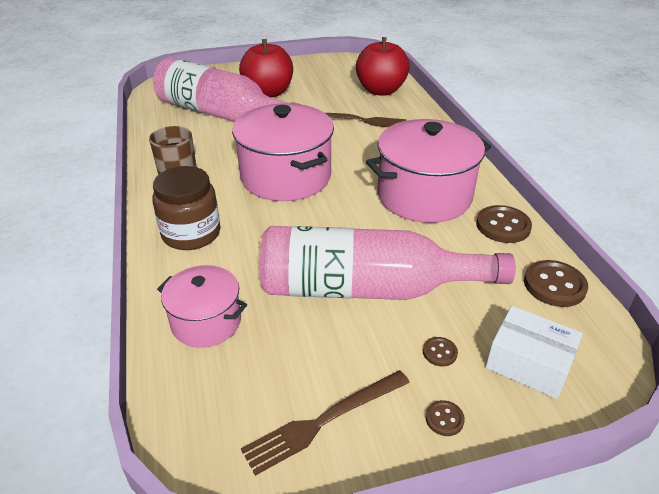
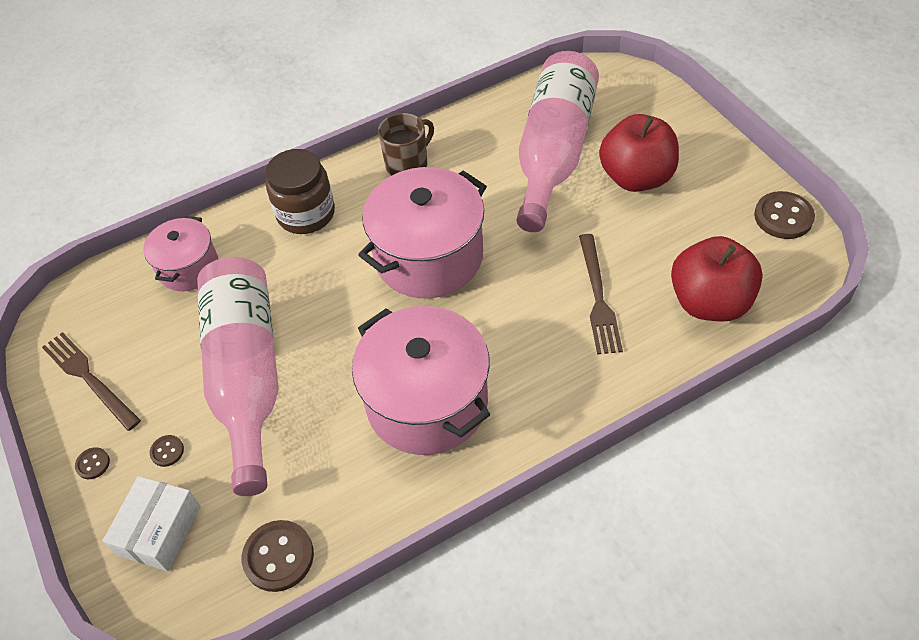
camera: 80 degrees right, 15 degrees up
(503, 226) = (383, 497): brown button -> brown button (783, 217)

